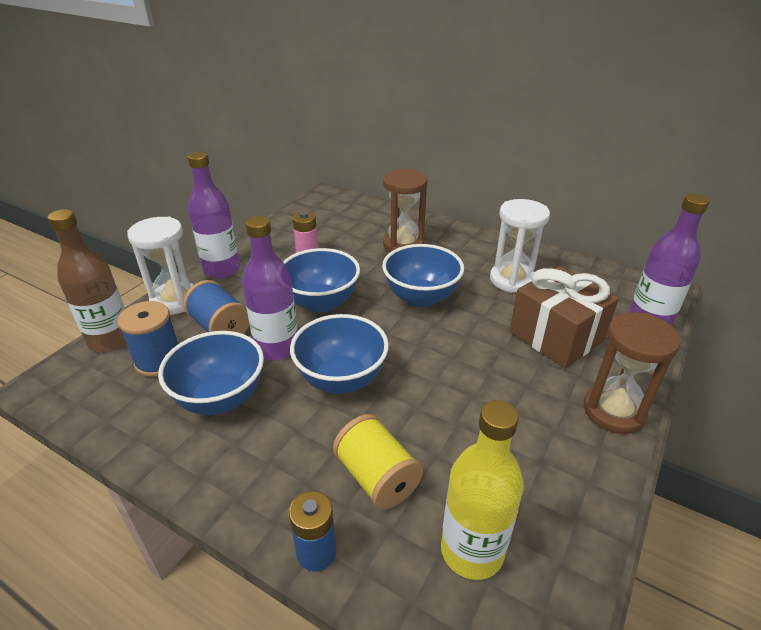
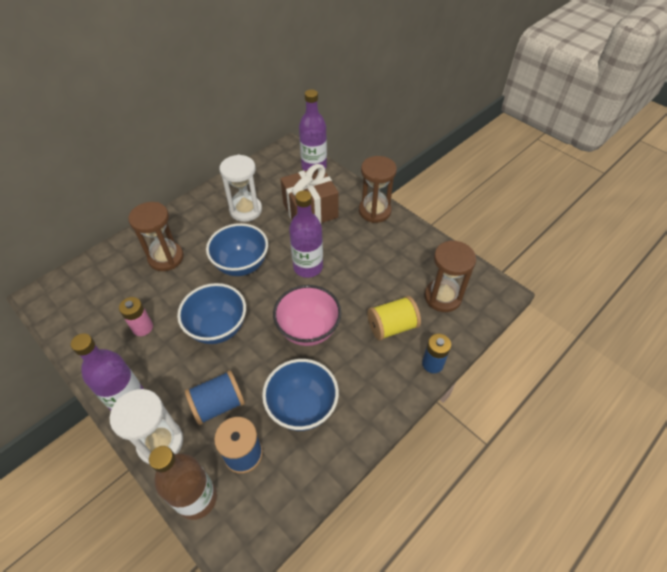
camera: 75 degrees left, 15 degrees up
(277, 348) = (260, 365): purple bottle -> purple bottle (308, 267)
(341, 379) = (308, 330): blue bowl -> pink bowl
(472, 551) = (442, 297): yellow bottle -> brown hourglass

